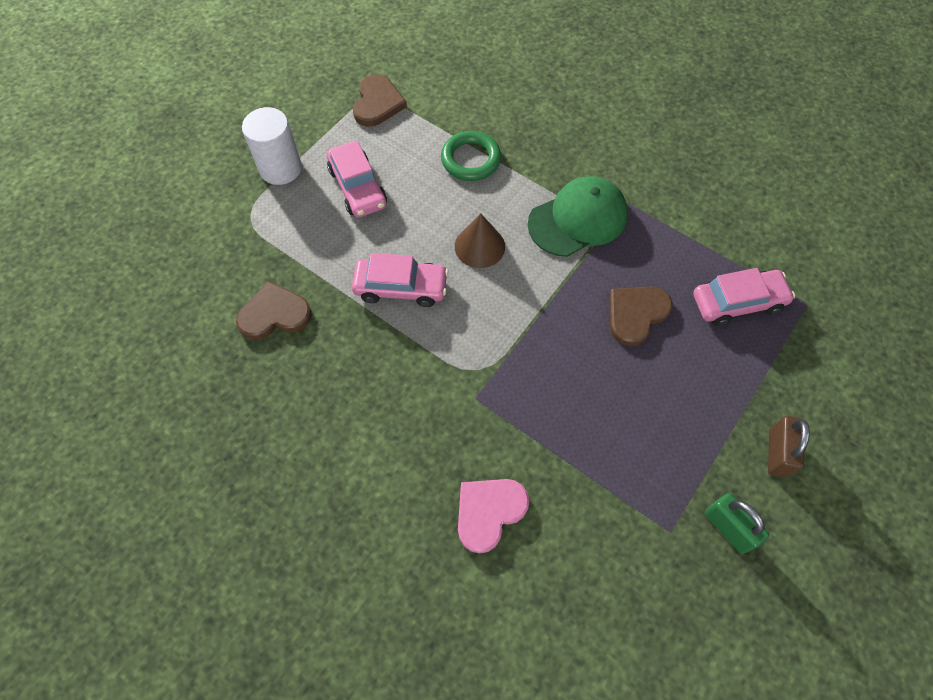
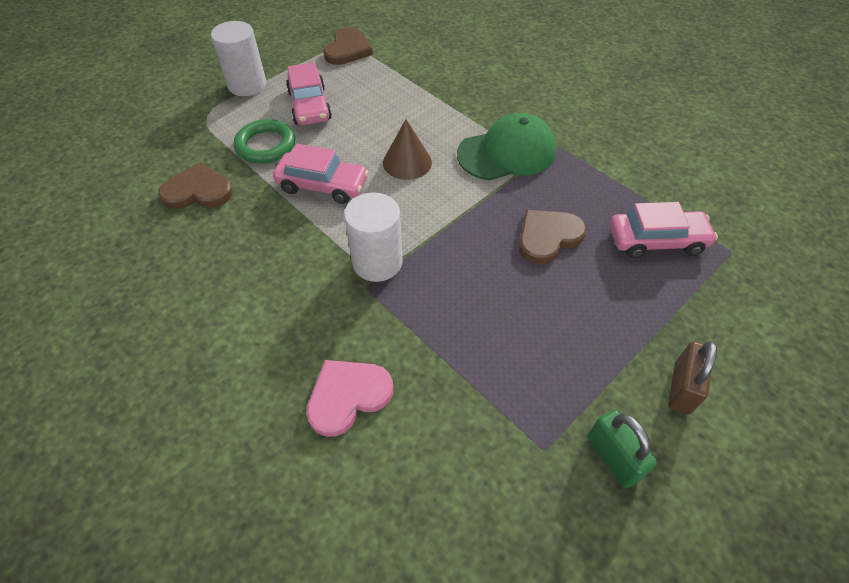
camera: 10 degrees right, 10 degrees down
(471, 159) = (418, 97): green ring -> green ring (266, 145)
(479, 369) = (377, 262): none -> white cylinder

